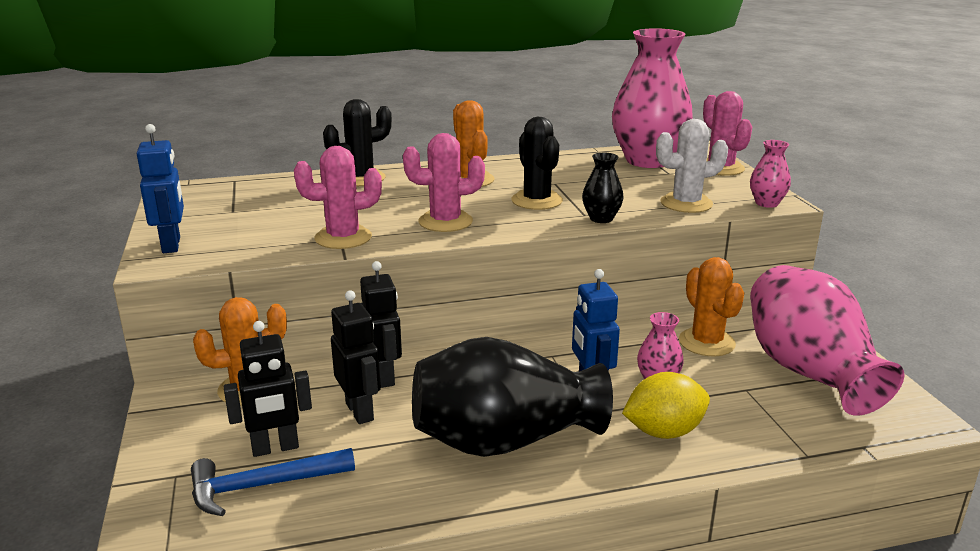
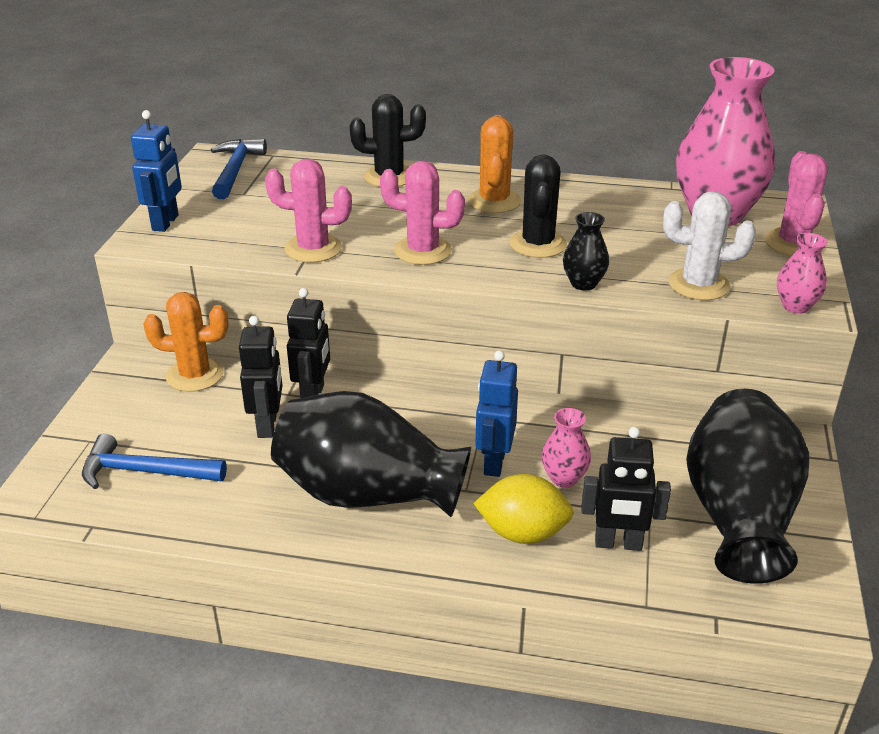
camera: 25 degrees right, 10 degrees up
(207, 196) = (235, 170): none -> blue hammer
(275, 448) = (177, 440): black robot -> black robot (618, 543)
(706, 342) = (656, 448): orange cactus -> none
(808, 372) = (738, 516): pink vase -> black vase

